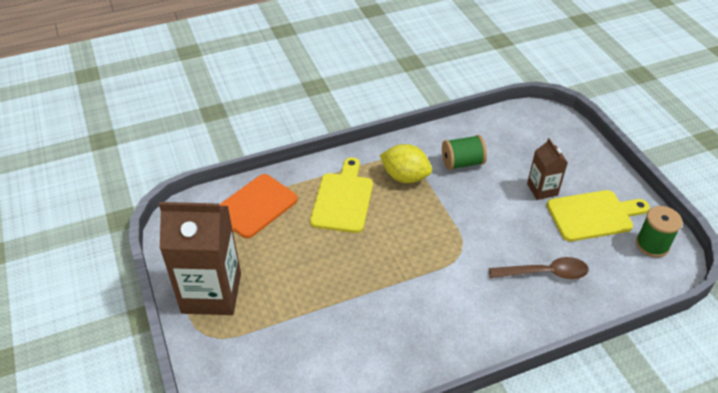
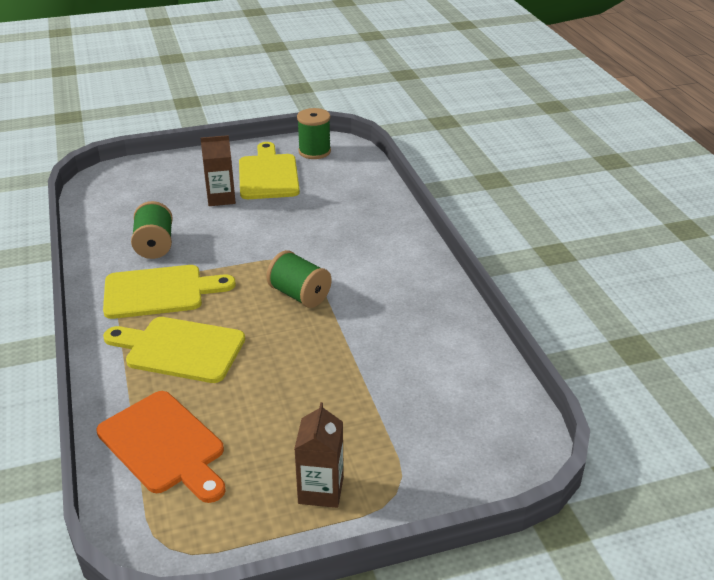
camera: 85 degrees left, 10 degrees down
(211, 293) = (321, 490): brown carton -> brown carton, size x0.51
(405, 177) = (160, 292): yellow lemon -> yellow cutting board
(416, 258) = (299, 295): none -> green spool
(544, 273) = (337, 213): brown spoon -> none

